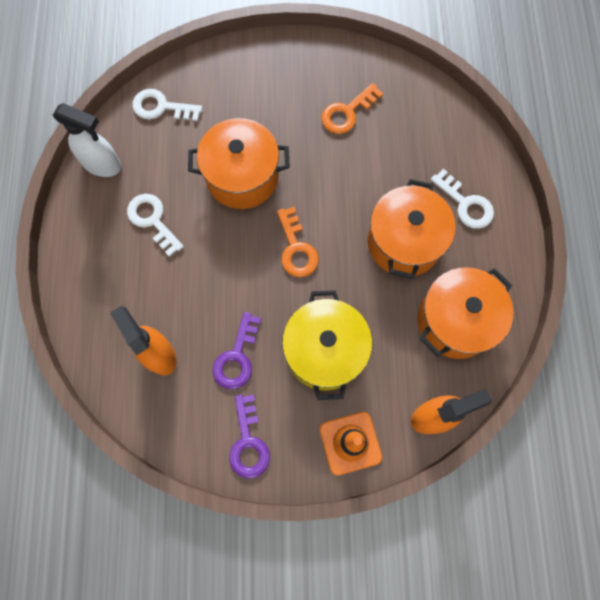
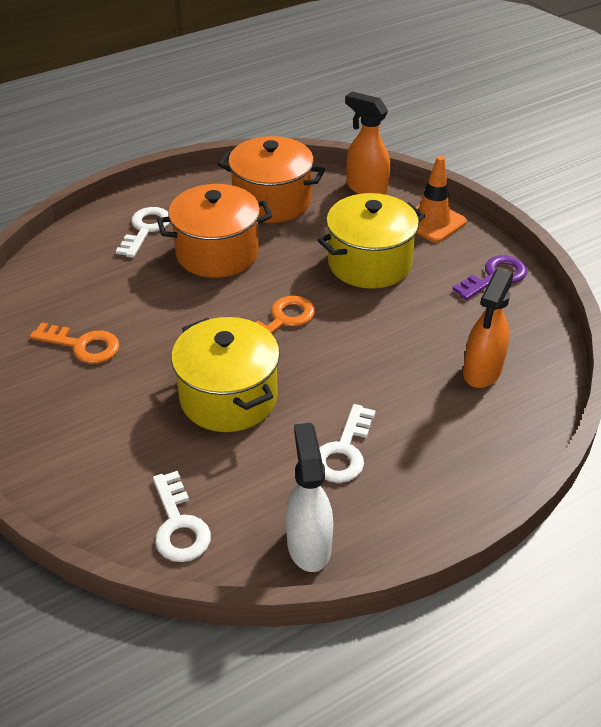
camera: 120 degrees left, 30 degrees down
(237, 357) = (429, 315): purple key -> none
(242, 177) = (228, 397): orange pot -> yellow pot

